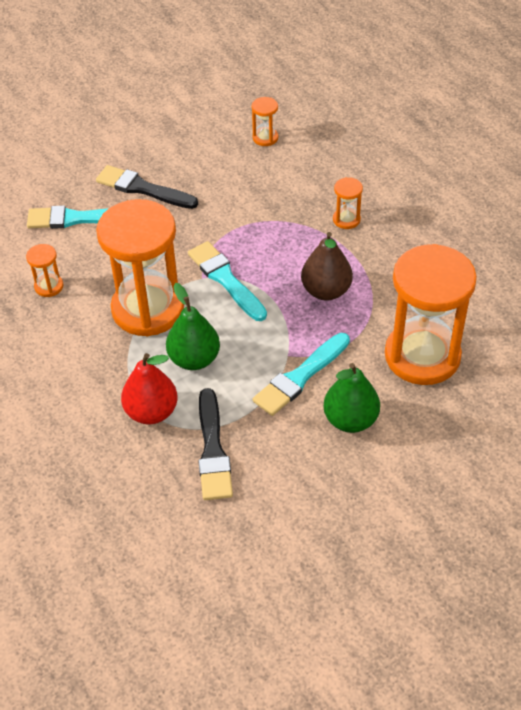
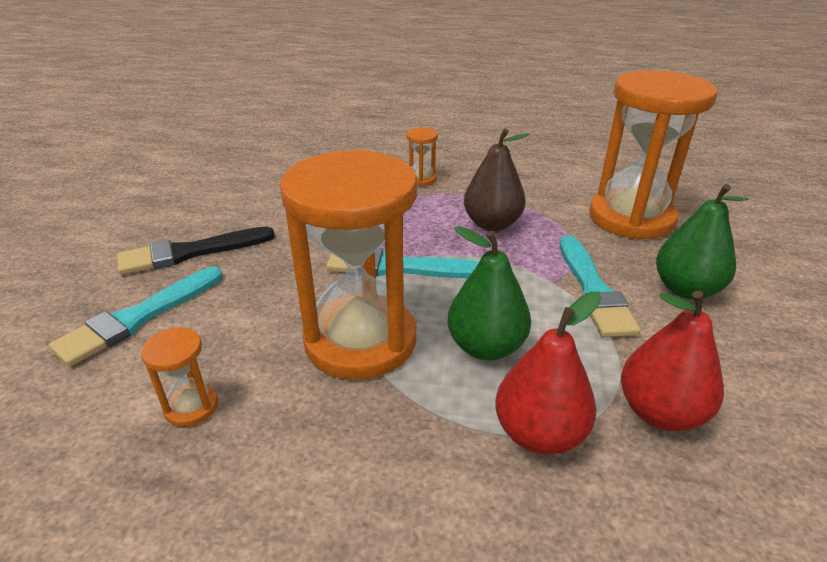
camera: 50 degrees left, 15 degrees down
(213, 450) = (660, 412): black brush -> red pear
(265, 138) = (265, 168): orange hourglass -> none

